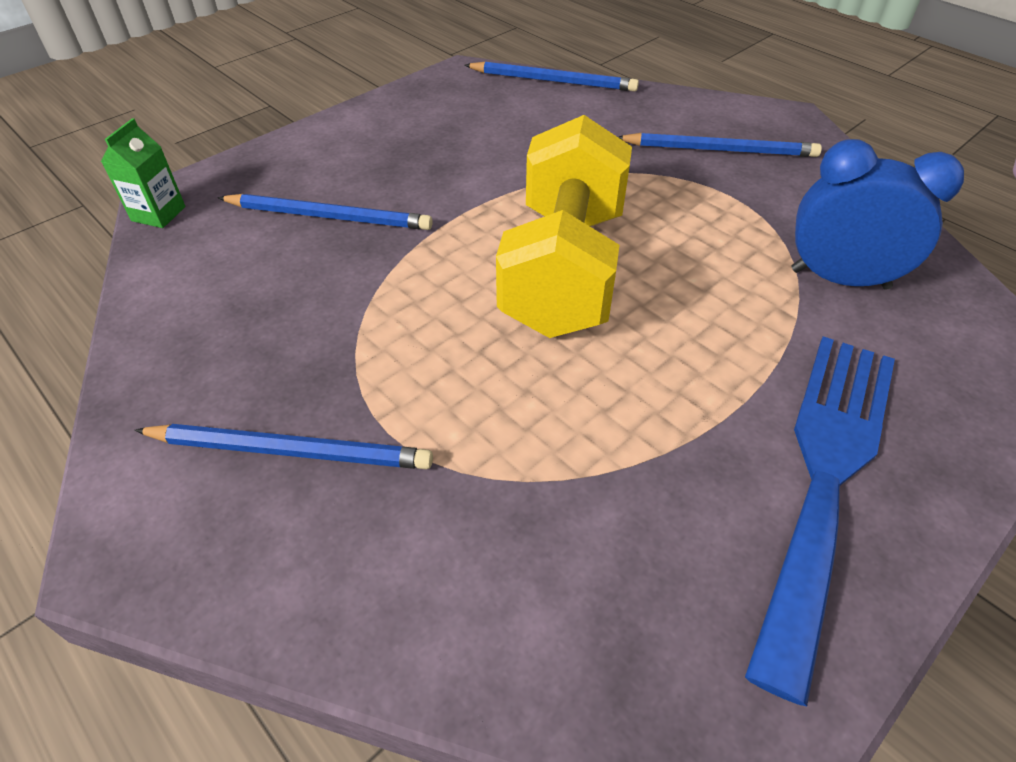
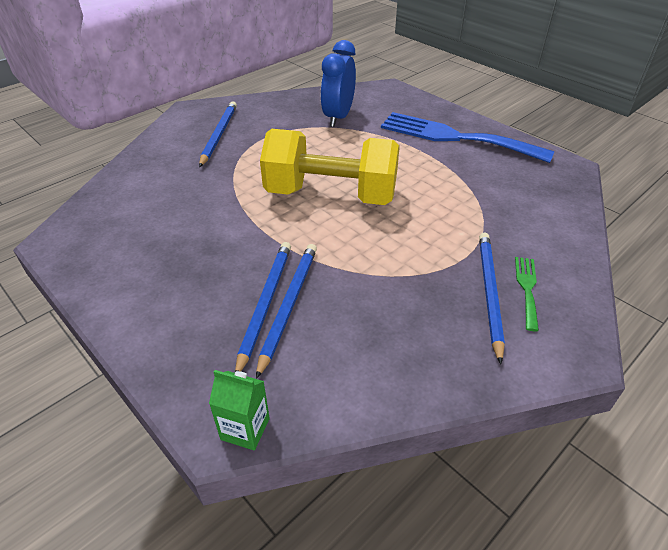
camera: 90 degrees left, 5 degrees down
(286, 511) = (527, 288): none -> green fork
(553, 81) = (99, 193): blue pencil -> blue pencil (289, 305)

